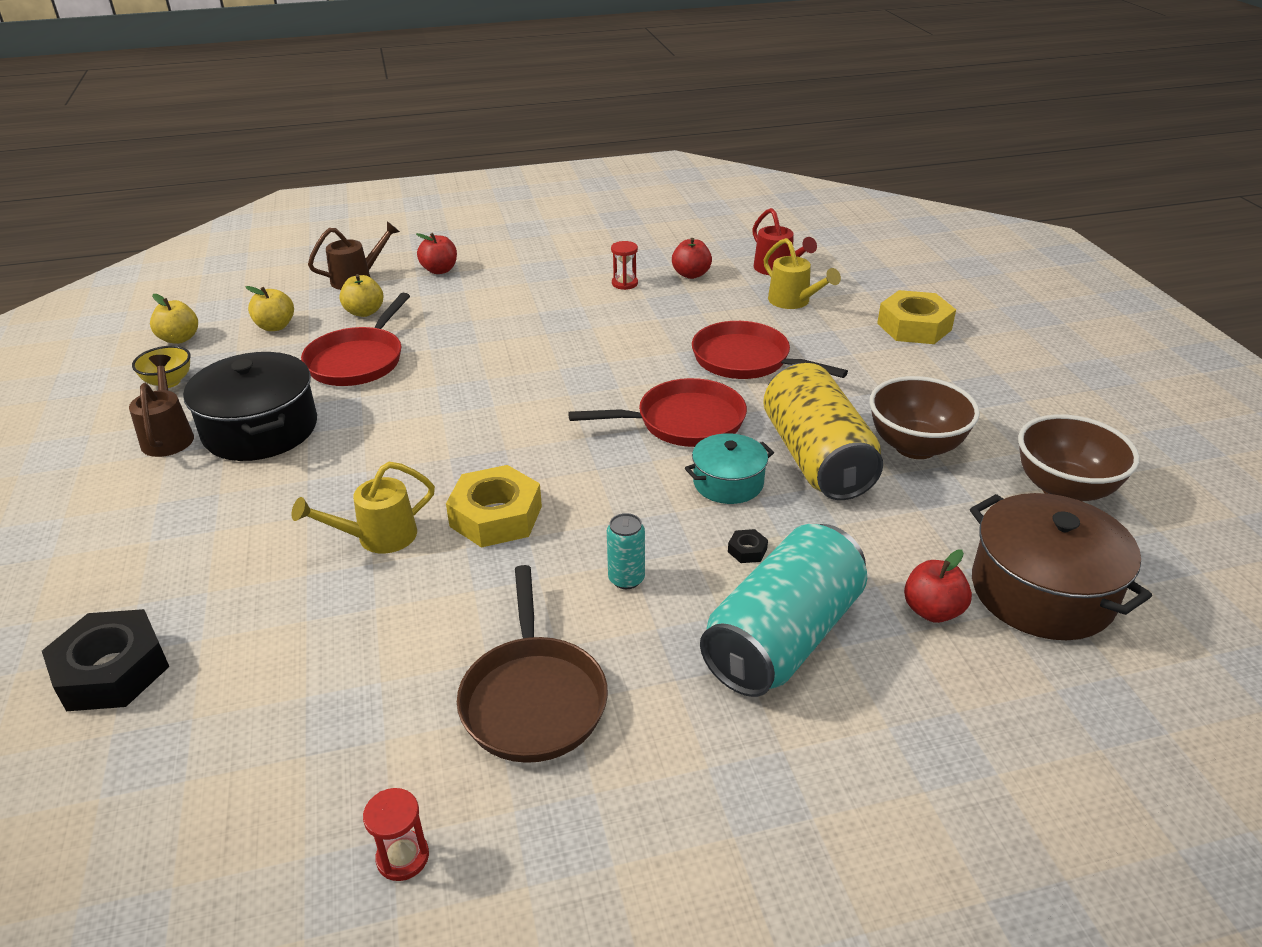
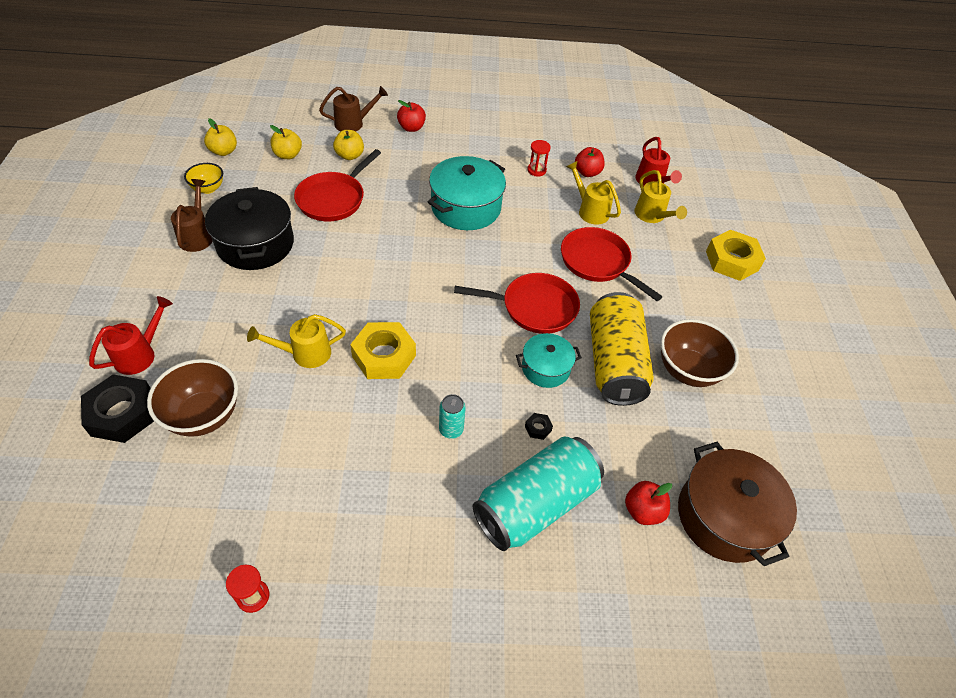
camera: 10 degrees right, 15 degrees up
(119, 591) = (140, 354): none -> red watering can
(533, 698) = (363, 506): brown pan -> none
(546, 337) = (466, 207): none -> turquoise pot
(712, 310) = (590, 210): none -> yellow watering can
(1064, 489) = (778, 435): brown bowl -> brown bowl (204, 415)

